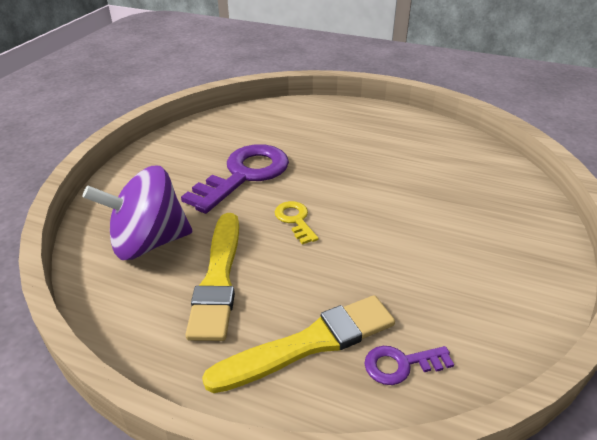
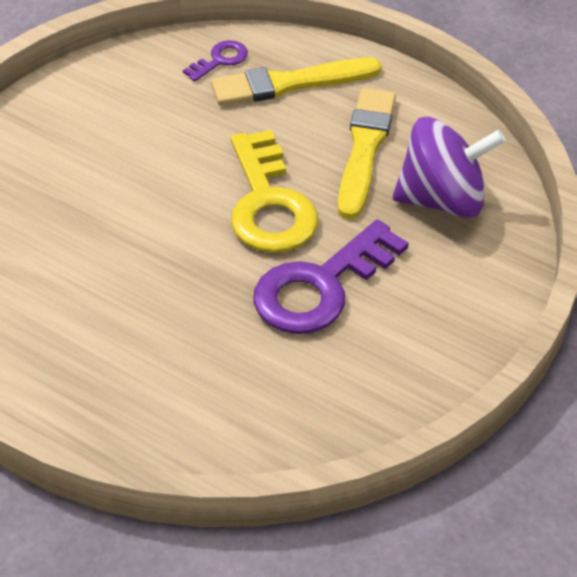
camera: 170 degrees left, 10 degrees up
(295, 220) = (269, 204): yellow key -> yellow key, size x2.09
(401, 365) = (220, 60): purple key -> purple key turned 45 degrees counterclockwise

